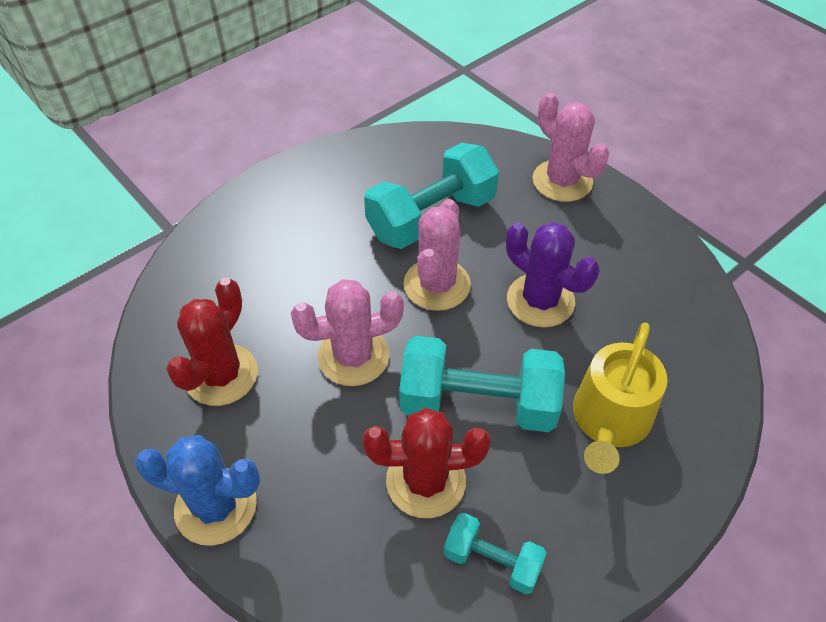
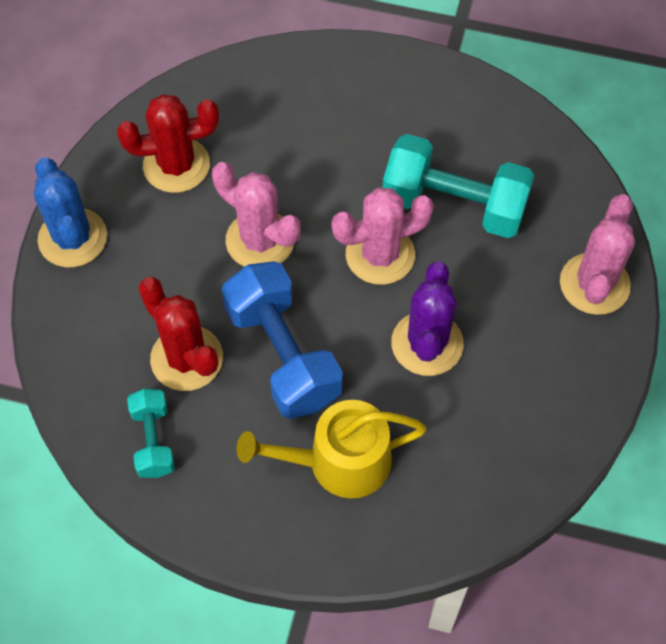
camera: 55 degrees right, 10 degrees up
(478, 403) = (282, 355): turquoise dumbbell -> blue dumbbell

